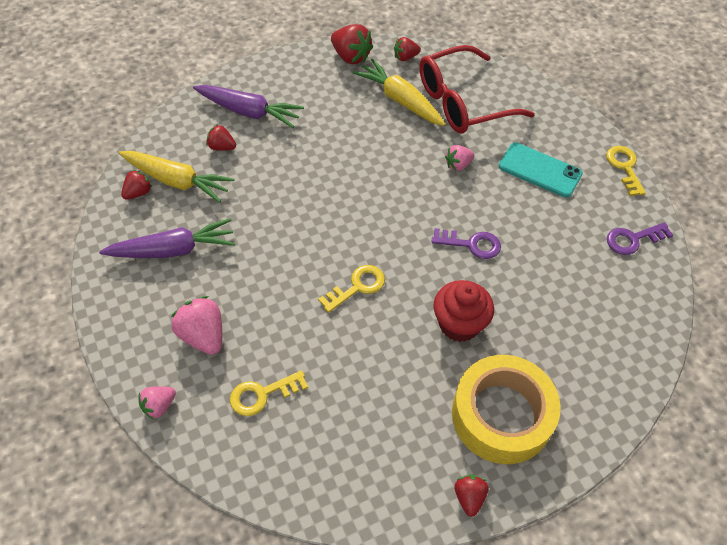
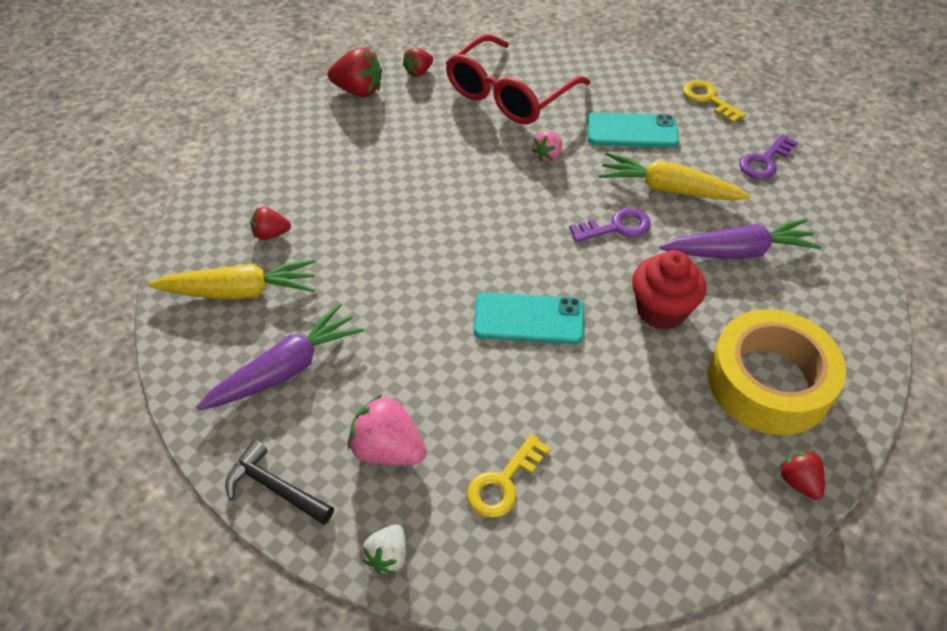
camera: 25 degrees left, 5 degrees down
(119, 327) = (275, 487): none -> black hammer
(138, 193) = (199, 323): red strawberry -> none
(159, 406) = (388, 556): pink strawberry -> white strawberry
(249, 112) = (279, 185): purple carrot -> purple carrot (738, 252)
(357, 287) = (528, 319): yellow key -> turquoise phone
(400, 100) = (442, 115): yellow carrot -> yellow carrot (668, 189)

